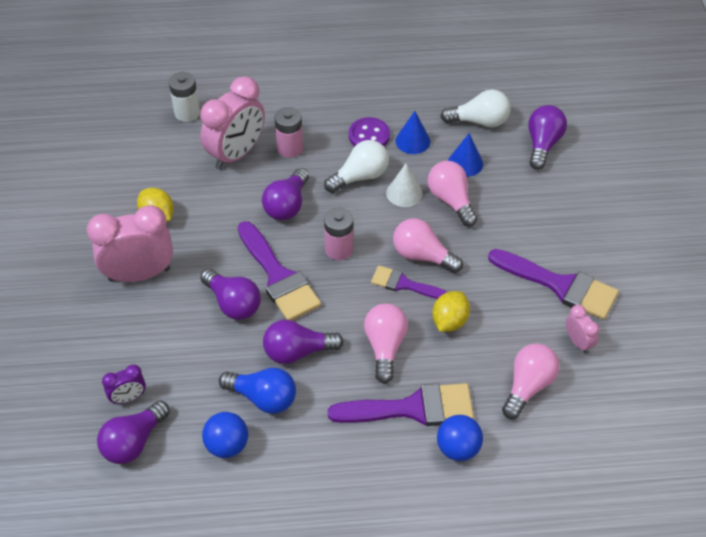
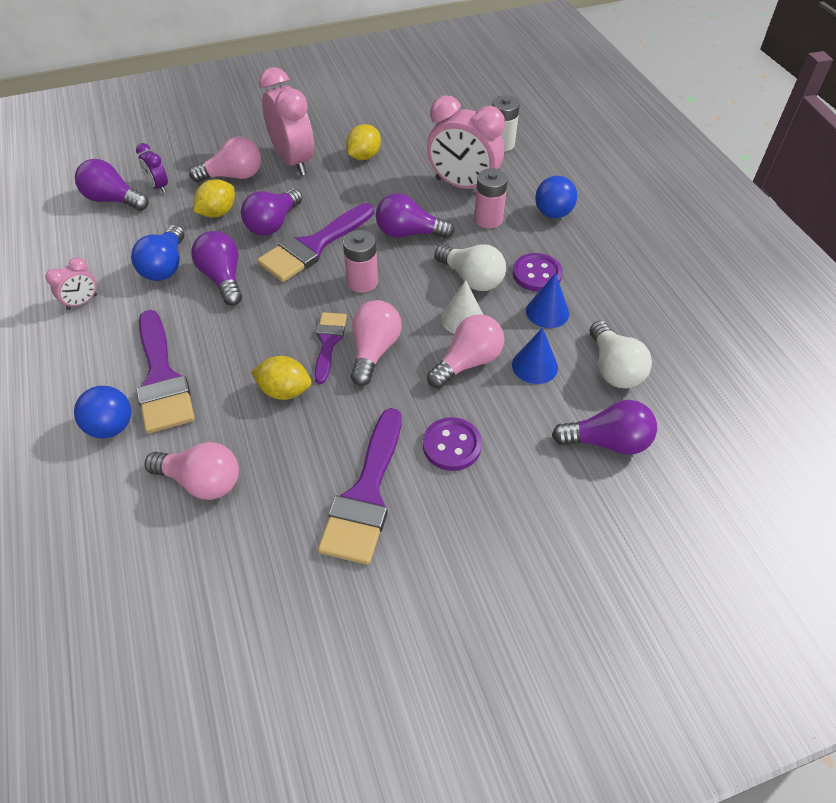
camera: 75 degrees right, 0 degrees up
(196, 347) = (218, 212): none -> yellow lemon
(227, 445) = (111, 254): blue ball -> blue ball (553, 213)
(385, 347) = (239, 342): pink light bulb -> pink light bulb (233, 176)
(527, 228) = (452, 445): none -> purple button
(578, 342) = (277, 527): pink clock -> pink clock (82, 302)

